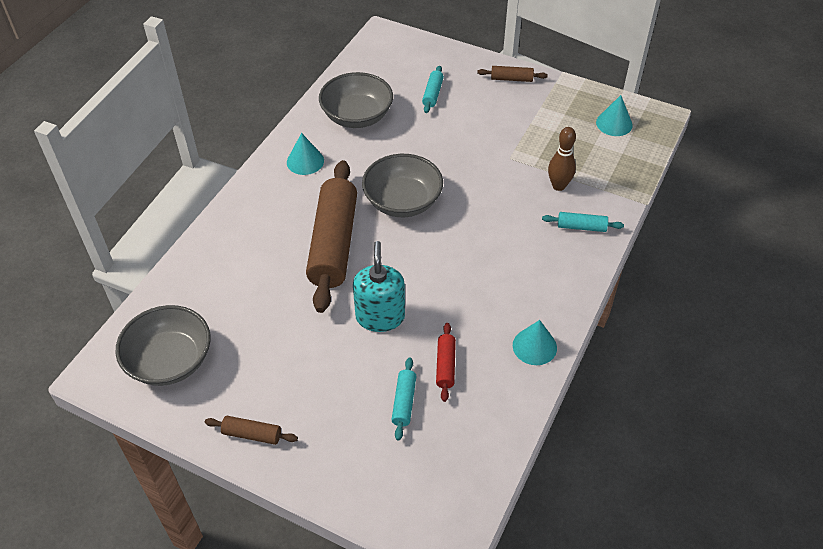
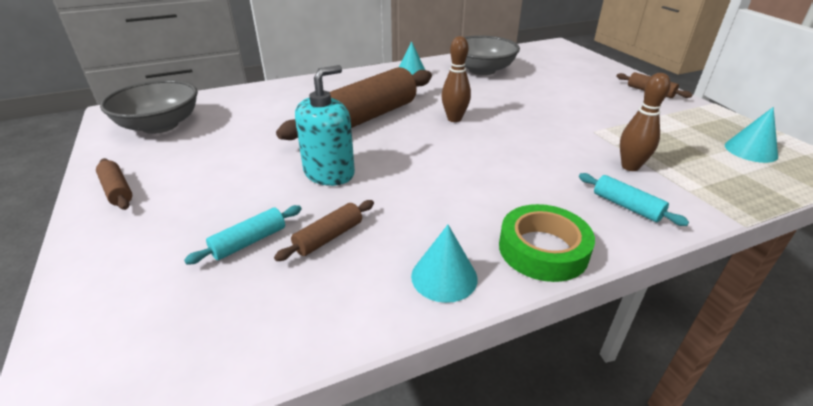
camera: 40 degrees right, 15 degrees down
(402, 201) = (454, 119): grey bowl -> brown bowling pin
(432, 94) = (561, 78): turquoise rolling pin -> none
(445, 365) = (329, 237): red rolling pin -> brown rolling pin
(565, 292) = (543, 249): none -> green tape

